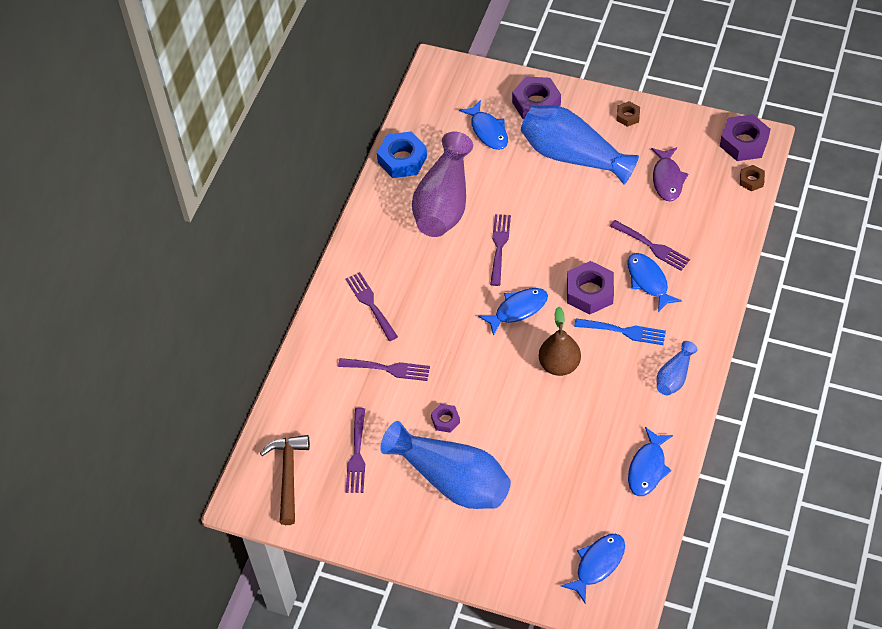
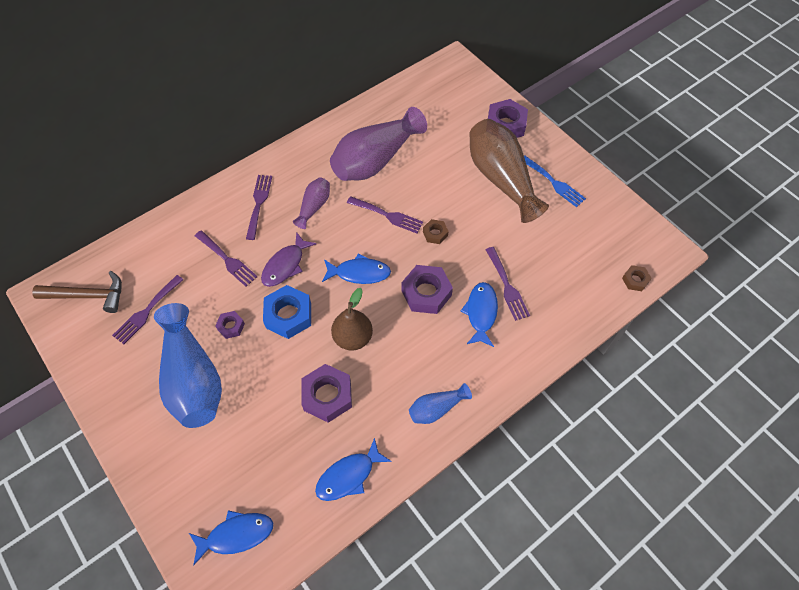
camera: 30 degrees right, 5 degrees up
(288, 475) = (88, 295): brown hammer -> brown hammer turned 60 degrees clockwise
(402, 159) = (373, 113): blue nut -> blue nut (288, 315)
(425, 277) = (314, 207): none -> purple vase
(488, 131) = (452, 126): blue fish -> none
(499, 246) = (388, 215): purple fork -> purple fork turned 75 degrees clockwise
(573, 156) = (501, 179): blue vase -> brown vase
(624, 331) = (427, 343): blue fork -> blue fork (554, 183)
(628, 116) = (570, 172): brown nut -> brown nut (435, 234)
(667, 179) = (563, 239): purple fish -> purple fish (285, 265)
(744, 143) = (652, 245): purple nut -> purple nut (327, 396)

